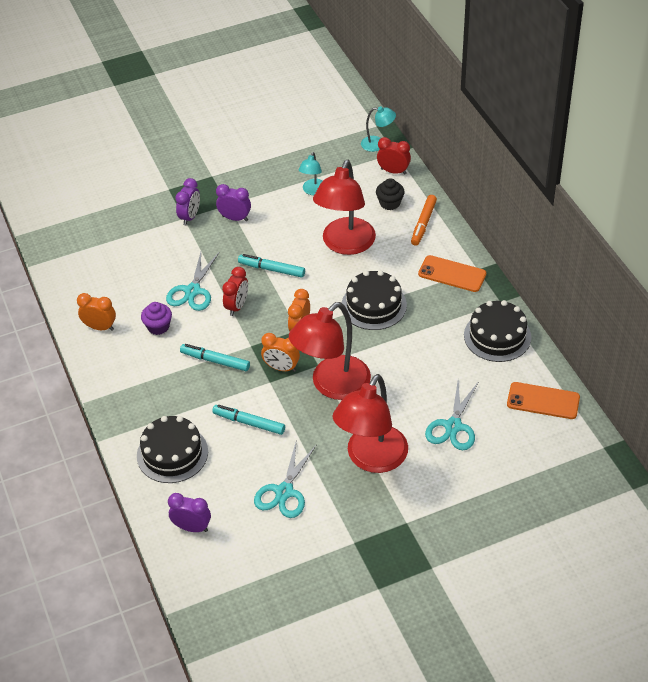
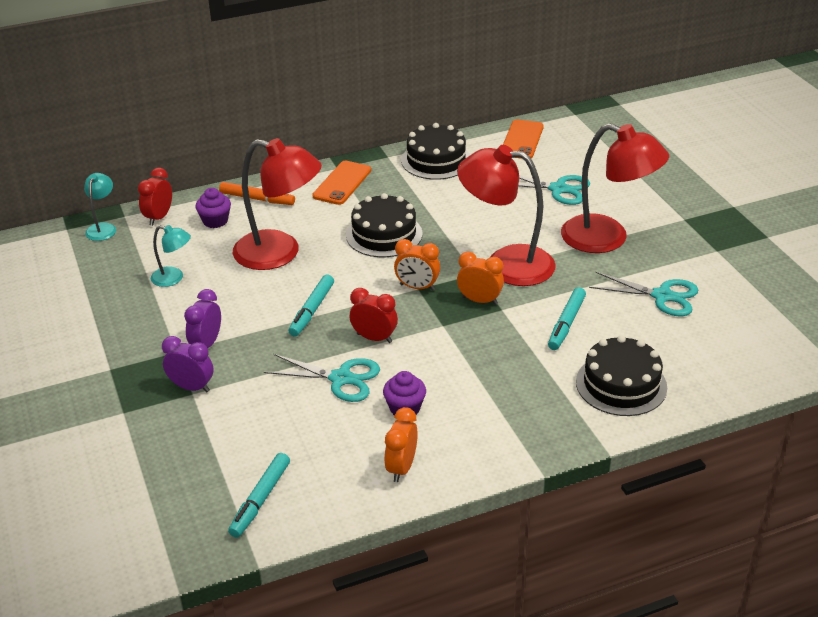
camera: 90 degrees left, 10 degrees down
(192, 527) = (727, 363): purple clock -> none
(215, 361) = (468, 354): turquoise marker -> turquoise marker (260, 500)
(281, 368) = (479, 300): orange clock -> orange clock turned 90 degrees counterclockwise
(332, 385) = (506, 264): red lamp -> red lamp turned 150 degrees clockwise
(390, 203) = (215, 221): black cupcake -> purple cupcake

